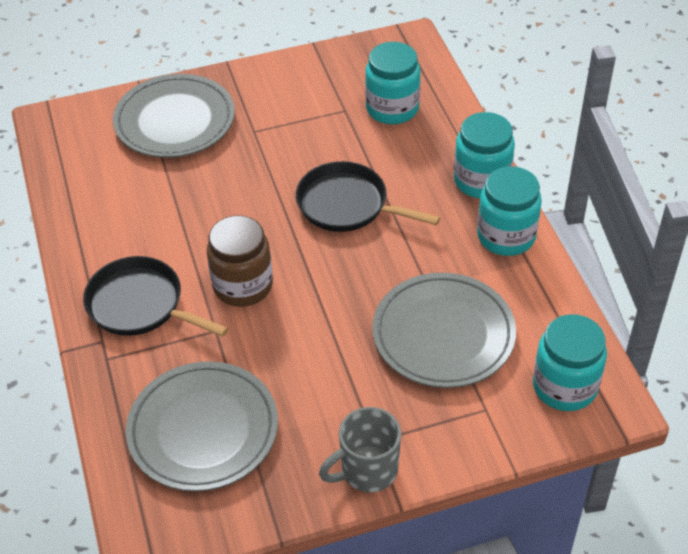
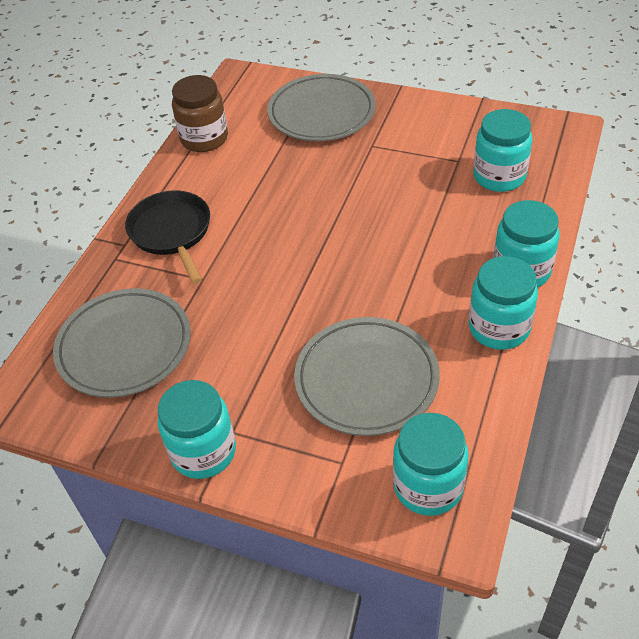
camera: 40 degrees right, 0 degrees up
(243, 285) = (253, 256): brown jar -> brown jar (204, 139)
(347, 205) = (389, 235): black pan -> none
(367, 471) = (203, 452): grey mug -> turquoise jar

